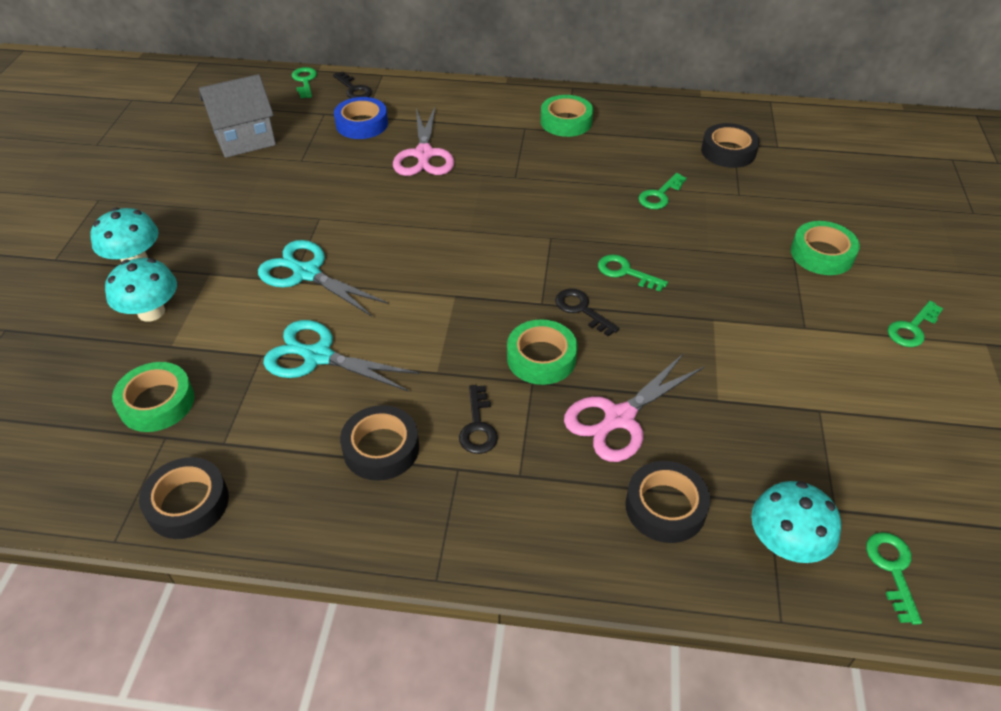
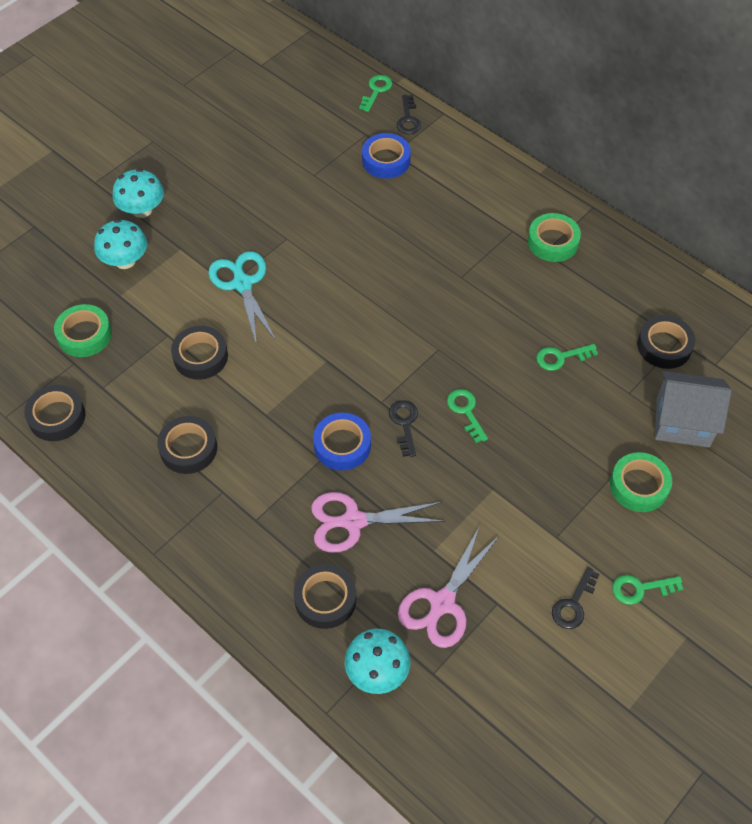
camera: 35 degrees right, 10 degrees up
(245, 139) = (288, 132): grey house -> grey house (682, 422)
(317, 356) = (200, 357): turquoise scissors -> black tape
(424, 155) = (408, 217): pink scissors -> pink scissors (442, 604)
(478, 426) = (258, 470): black key -> black key (573, 604)
(541, 358) = (342, 445): green tape -> blue tape
(892, 569) = (428, 733): green key -> none

